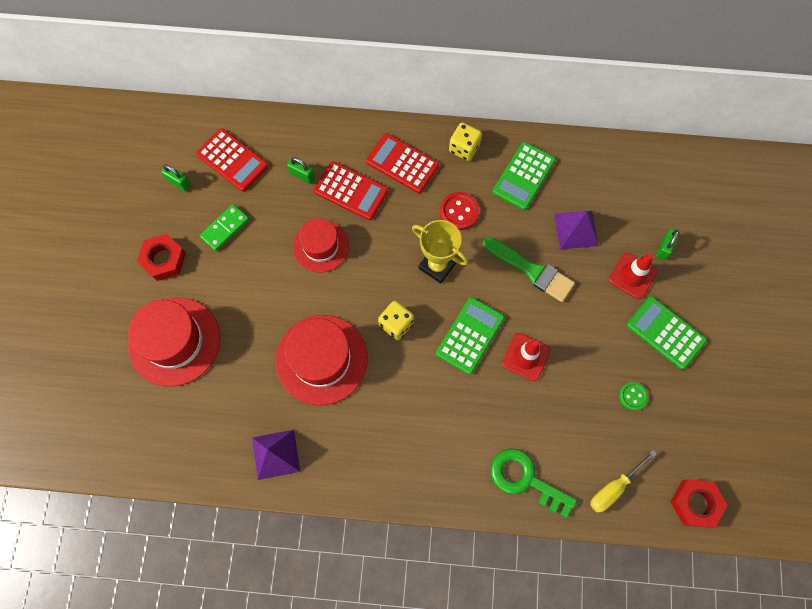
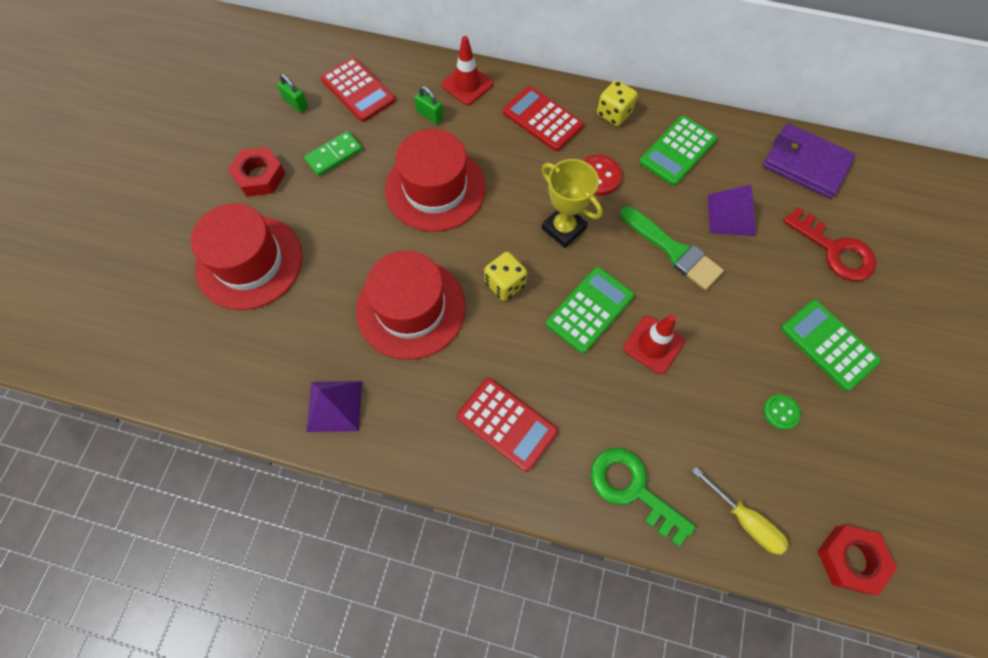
camera: 10 degrees right, 5 degrees down
(321, 246) = (435, 188): red hat -> red hat, size x1.56
(351, 191) = (480, 138): red calculator -> red calculator (507, 424)
(614, 488) = (745, 520): yellow screwdriver -> yellow screwdriver turned 105 degrees counterclockwise
(632, 276) = (793, 274): red traffic cone -> red traffic cone (467, 84)
(633, 171) = (805, 163): none -> purple wallet
(664, 248) = (834, 250): green padlock -> red key

